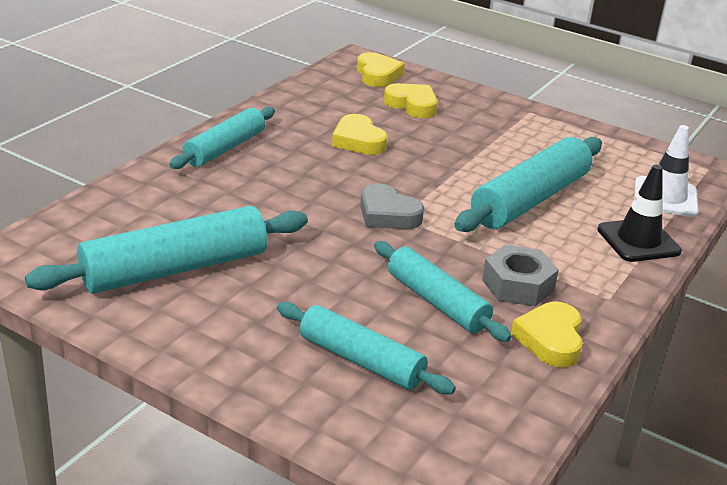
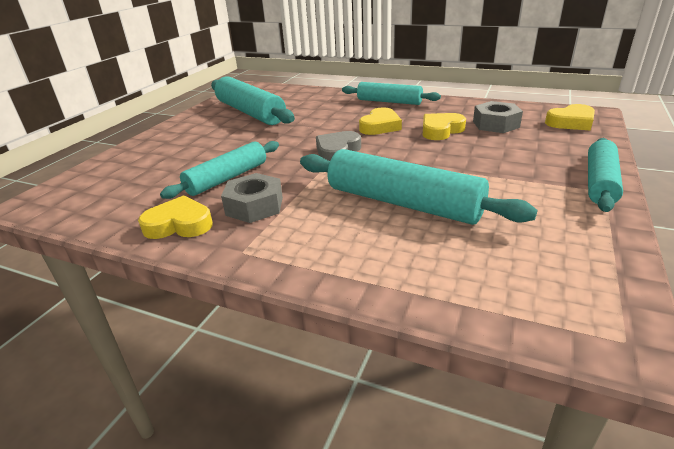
camera: 85 degrees right, 0 degrees up
(359, 109) = (495, 124): none -> grey nut
(361, 360) = (163, 163): turquoise rolling pin -> turquoise rolling pin (599, 182)
(412, 105) = (532, 140): yellow heart -> yellow heart (380, 126)
(638, 240) = (359, 269): black traffic cone -> none
(665, 197) = (483, 292): white traffic cone -> none

